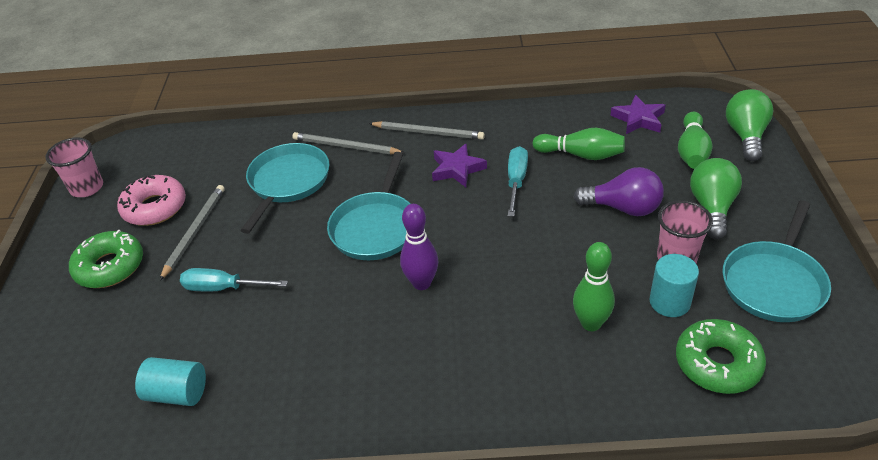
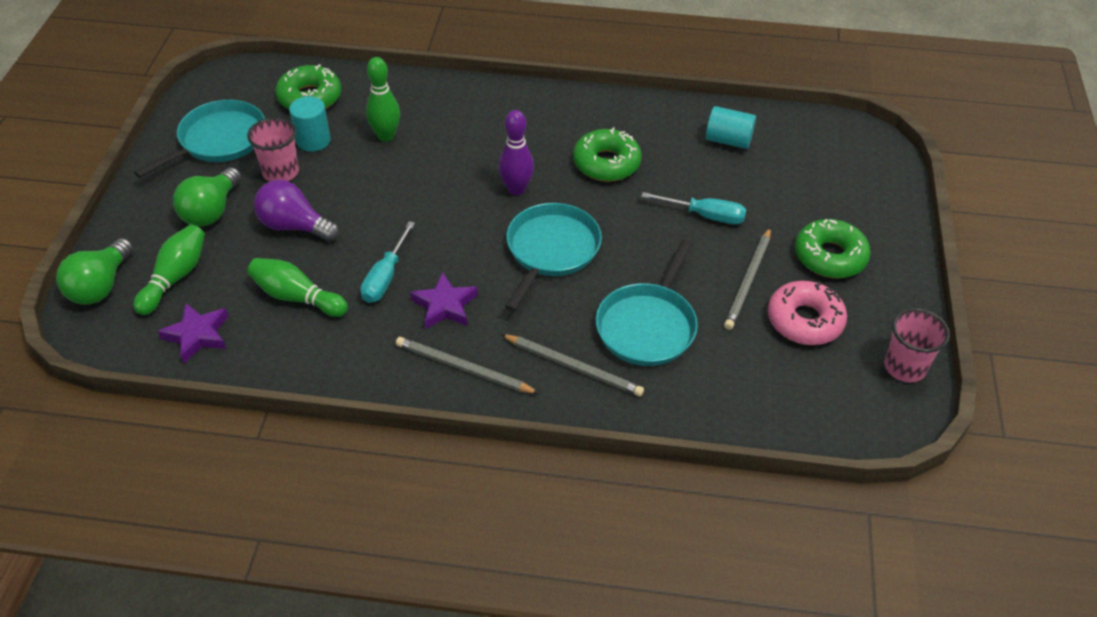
camera: 175 degrees left, 5 degrees up
(327, 333) = (606, 163): none -> green donut

